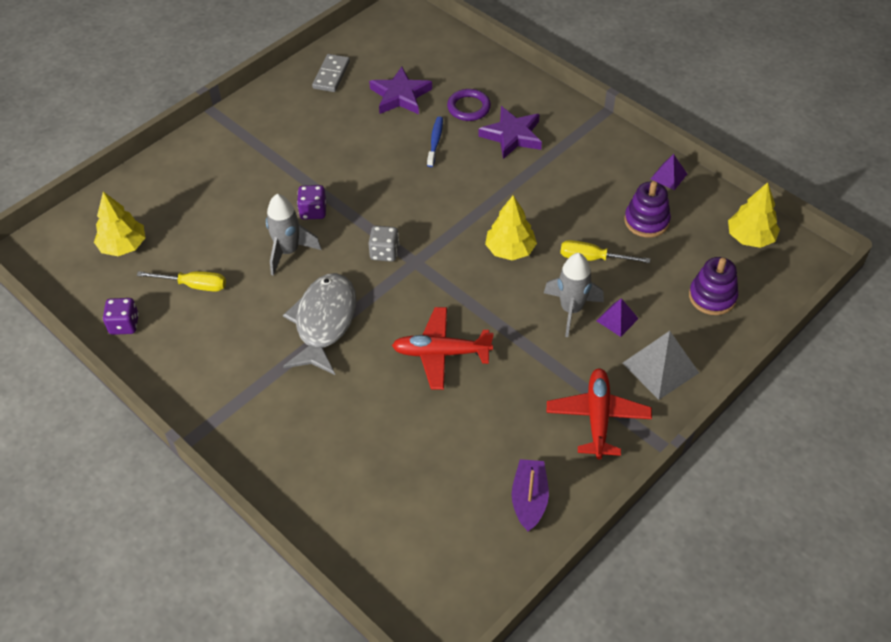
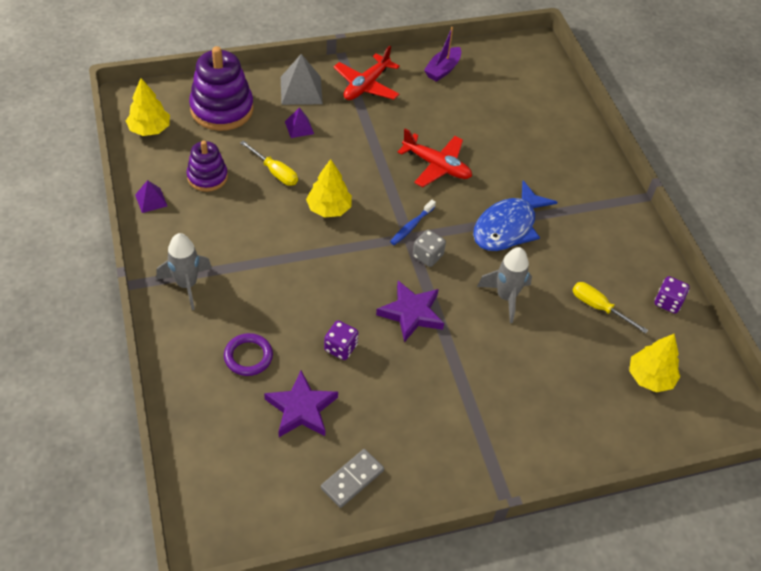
camera: 155 degrees left, 0 degrees up
(313, 211) = (464, 323): purple dice -> purple dice (340, 348)
(324, 322) = (508, 226): grey fish -> blue fish
(435, 141) = (309, 336): blue toothbrush -> blue toothbrush (411, 226)
(512, 136) = (237, 304): purple star -> purple star (411, 313)
(571, 310) = (324, 148): grey rocket -> grey rocket (187, 285)
(712, 297) = (222, 109): purple stacking toy -> purple stacking toy, size x1.65

